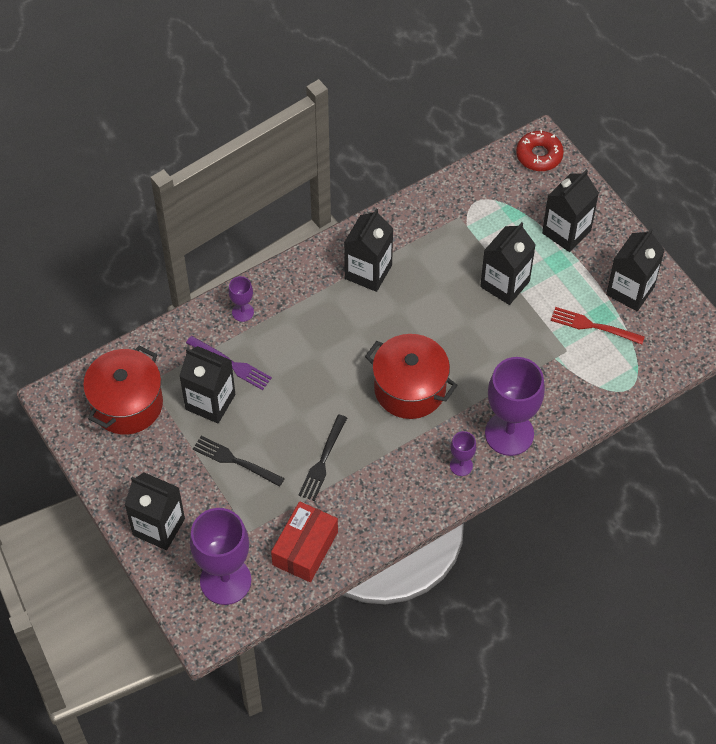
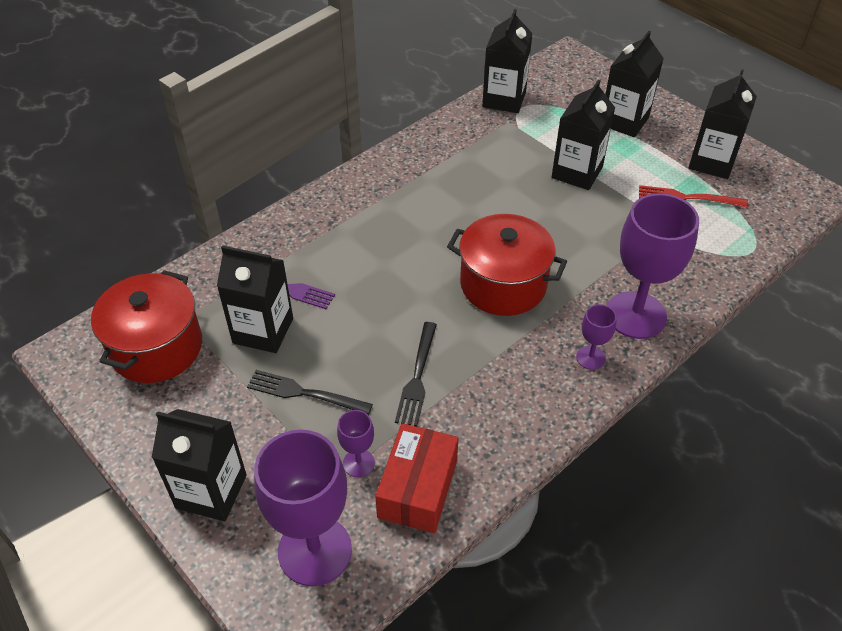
camera: 10 degrees left, 10 degrees down
(242, 312) = (289, 234): purple goblet -> purple goblet (358, 463)
(368, 272) = (424, 179): black carton -> black carton (504, 99)
(539, 155) = (572, 65): red donut -> none

